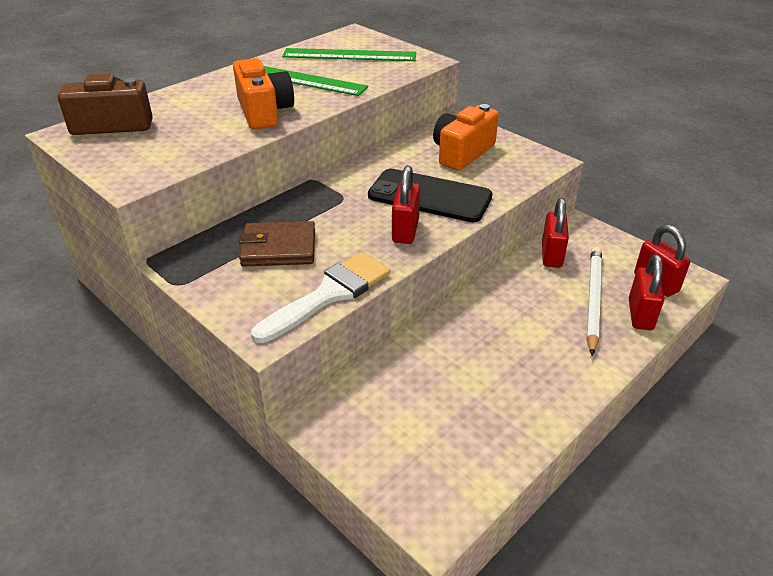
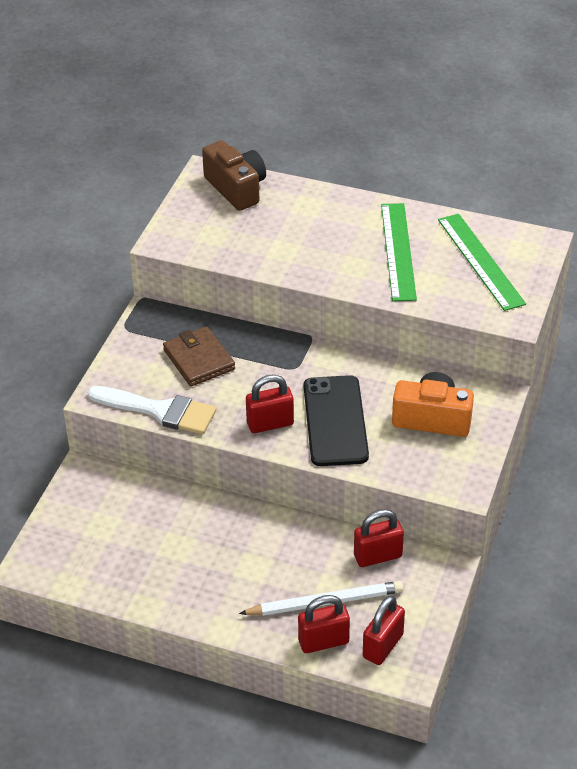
camera: 65 degrees right, 5 degrees up
(264, 112) = (317, 258): orange camera -> none

